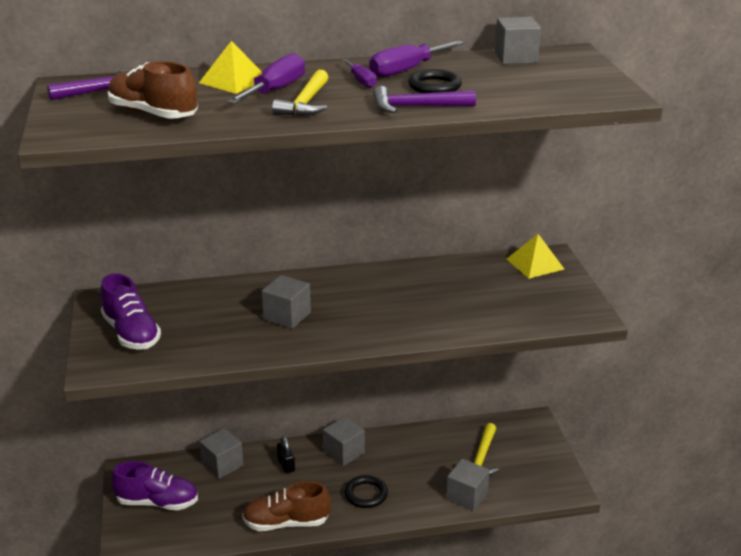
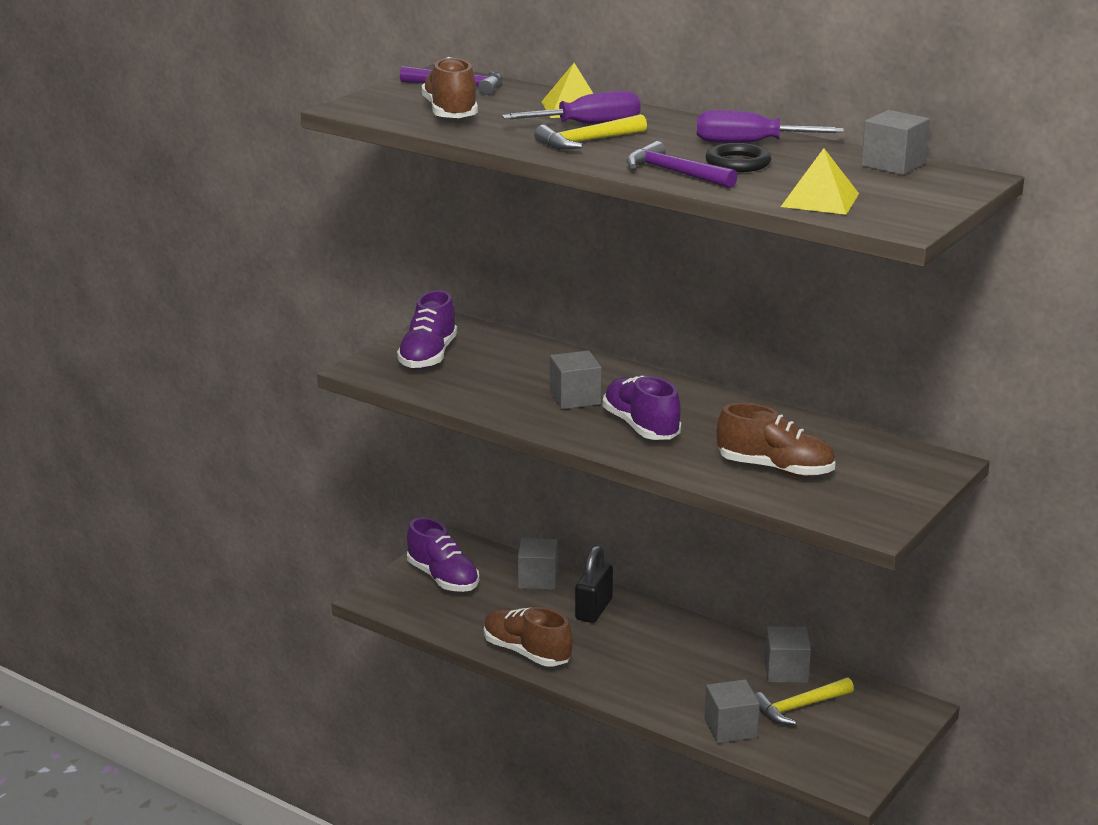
camera: 45 degrees right, 5 degrees down
(286, 465) = (593, 609): black padlock -> black padlock, size x1.61
(344, 452) = (664, 628): grey cube -> grey cube (786, 671)
(361, 81) = (681, 140): purple screwdriver -> none
(362, 316) = (641, 427): none -> purple shoe
(366, 494) = (632, 672): black ring -> none
(482, 305) = (775, 469): none -> brown shoe
(535, 264) = (909, 461): yellow pyramid -> yellow pyramid (820, 200)

